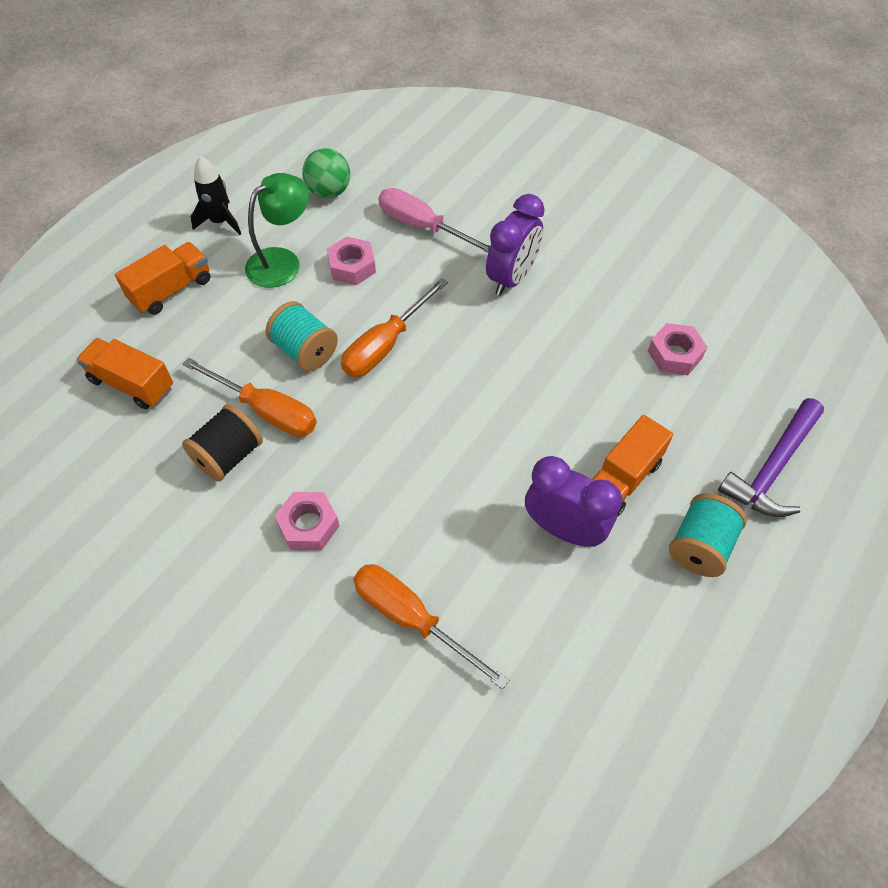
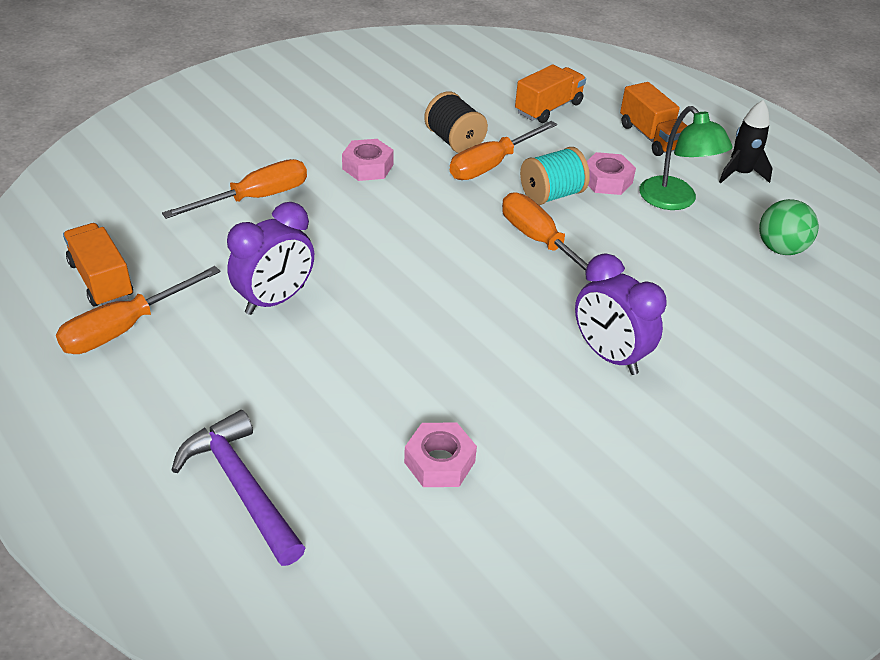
camera: 105 degrees right, 15 degrees down
(352, 267) = (656, 242): pink nut -> pink nut (606, 180)
(423, 227) = (711, 305): pink screwdriver -> none
(622, 479) = (302, 356): orange truck -> orange truck (101, 280)
(668, 646) = (125, 328): none -> orange screwdriver
(700, 546) = (196, 386): turquoise spool -> none

